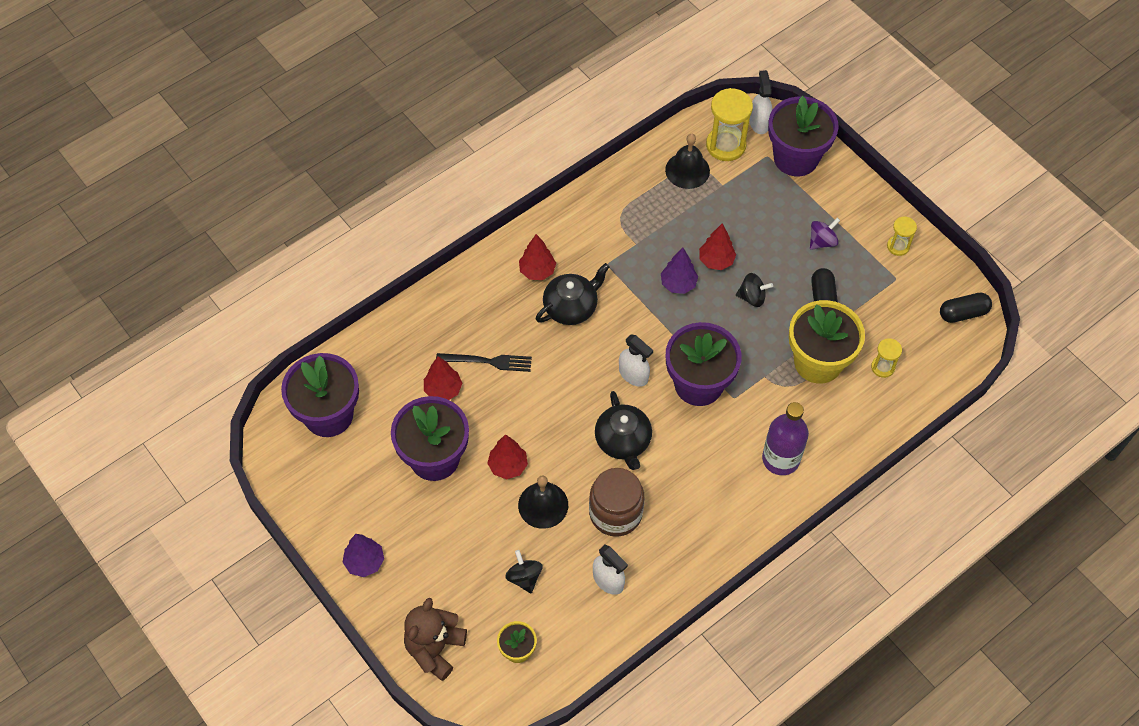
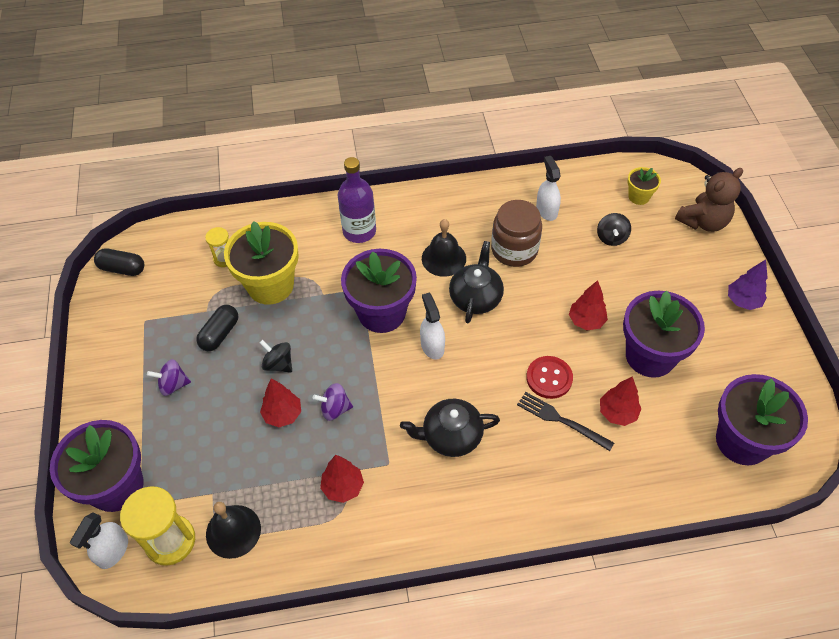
camera: 150 degrees left, 5 degrees down
(515, 394) = (549, 378): none -> red button
(537, 271) = (463, 492): red tree -> red tree (343, 487)
(543, 505) = (570, 279): black bell -> black bell (443, 258)
(678, 284) = (335, 409): purple tree -> purple spinning top
(898, 246) = (114, 347): yellow hourglass -> none

